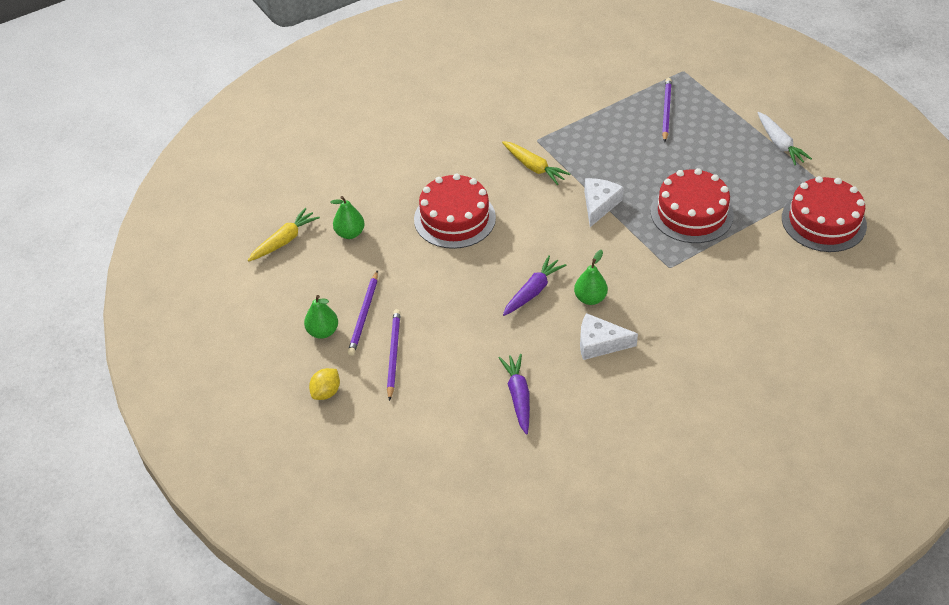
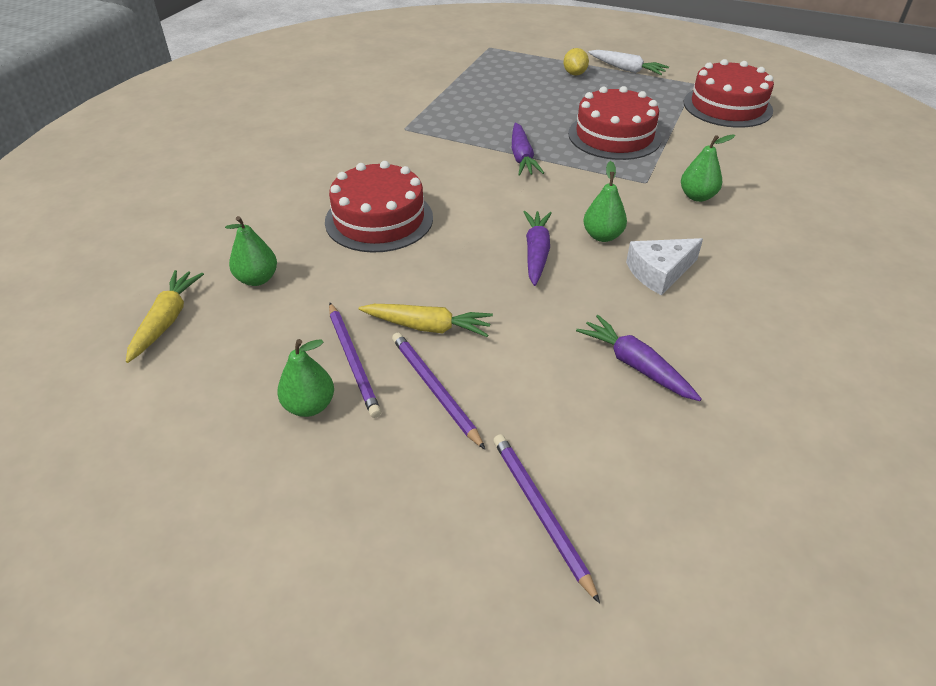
camera: 35 degrees left, 5 degrees down
(326, 392) = (380, 484): yellow lemon -> yellow lemon (574, 74)
(534, 167) = (424, 150): yellow carrot -> yellow carrot (428, 327)
(599, 204) = (522, 157): white cheese -> purple carrot
(666, 111) = (505, 75): purple pencil -> purple pencil (540, 512)
(694, 297) = (697, 196): none -> green pear

